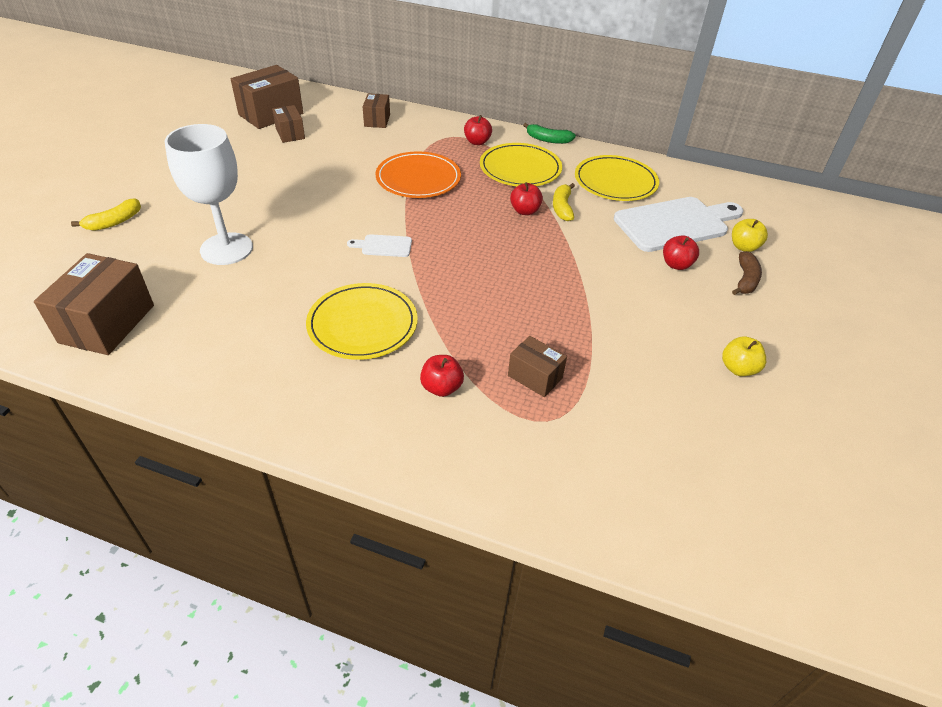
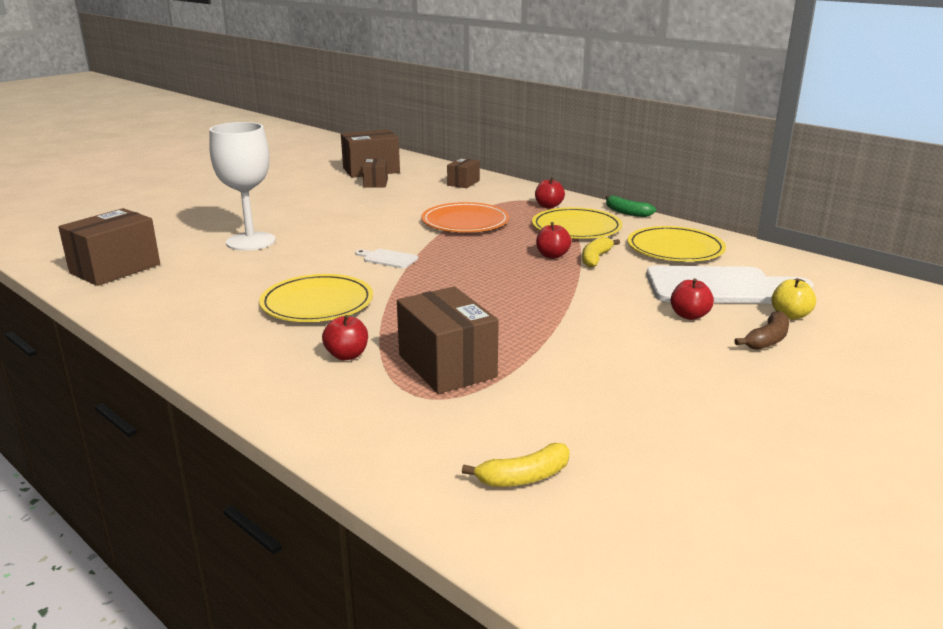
camera: 25 degrees right, 20 degrees down
(114, 222) = (181, 215): yellow banana -> yellow banana (523, 477)
(535, 377) = (447, 366): brown box -> brown box, size x1.77
(738, 369) = (689, 404): yellow apple -> none

